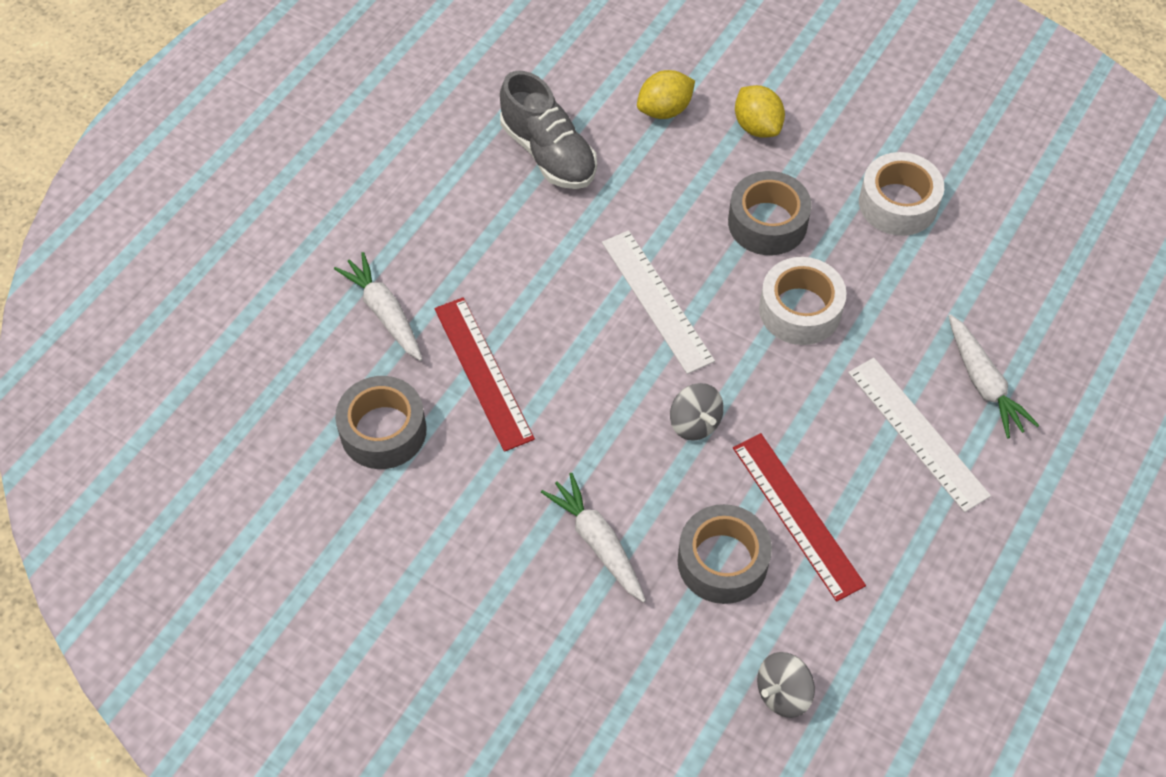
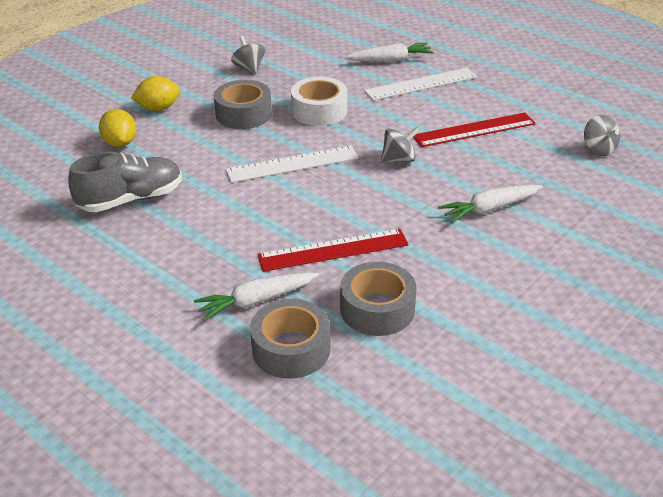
camera: 80 degrees left, 20 degrees down
(722, 561) = (506, 160): grey tape -> grey tape (291, 349)
(898, 203) = (249, 68): white tape -> grey spinning top

